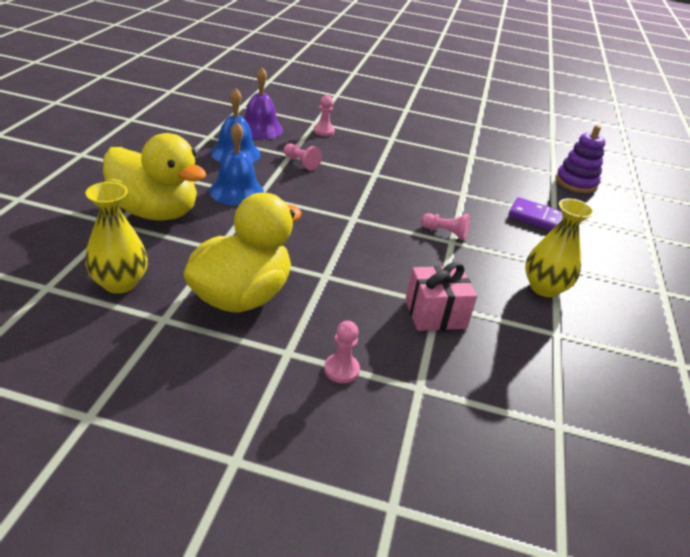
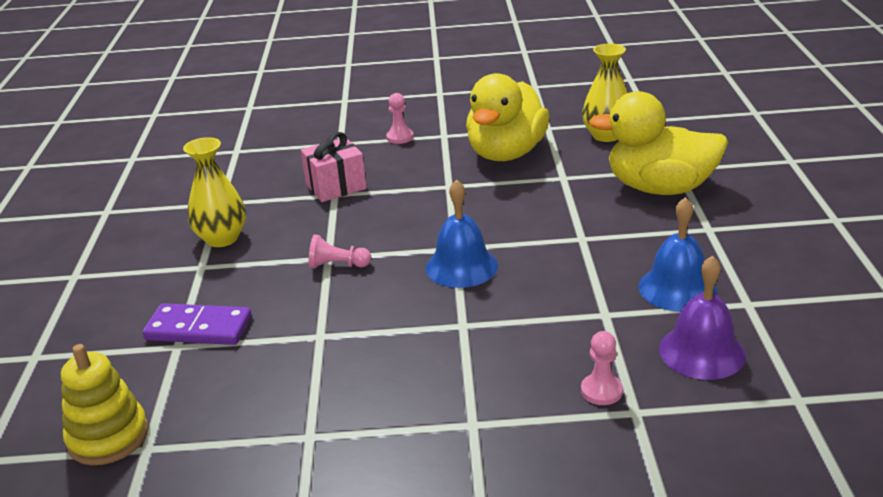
camera: 170 degrees right, 5 degrees down
(236, 191) = (611, 235): blue bell -> blue bell (461, 266)
(301, 163) = (578, 305): pink pawn -> none
(576, 183) = (108, 437): purple stacking toy -> yellow stacking toy

